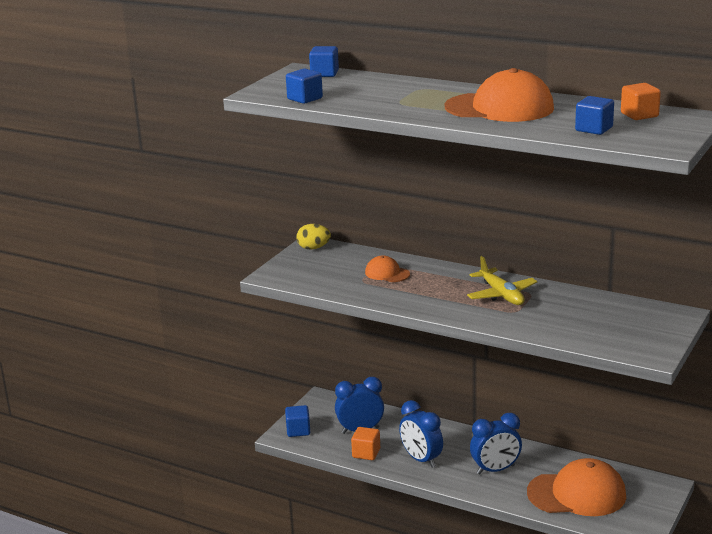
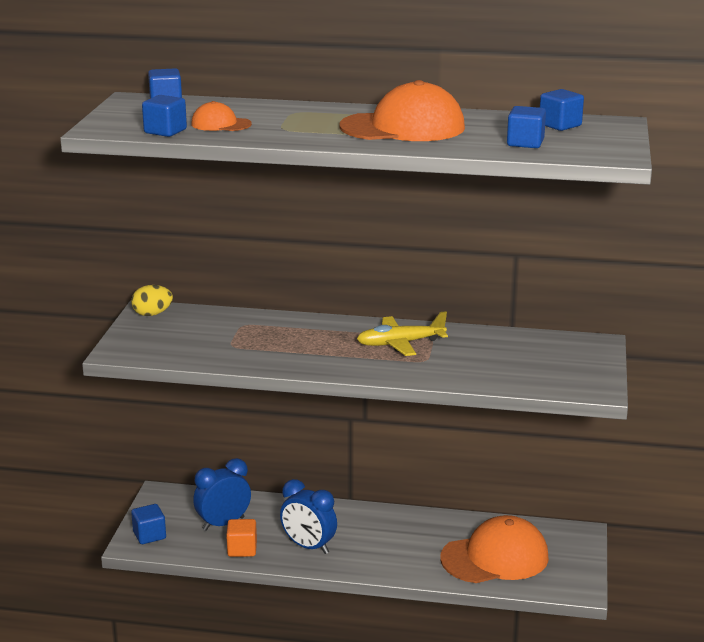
camera: 20 degrees left, 0 degrees up
(387, 273) = (256, 334): orange cap -> orange cap (221, 124)
(495, 470) = (396, 545): blue clock -> none
(501, 295) = (400, 344): yellow plane -> yellow plane turned 120 degrees clockwise
(639, 115) = (560, 125): orange cube -> blue cube

